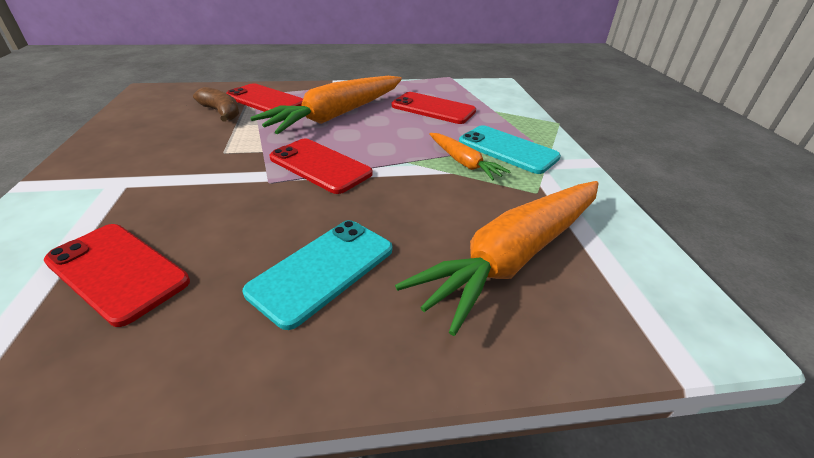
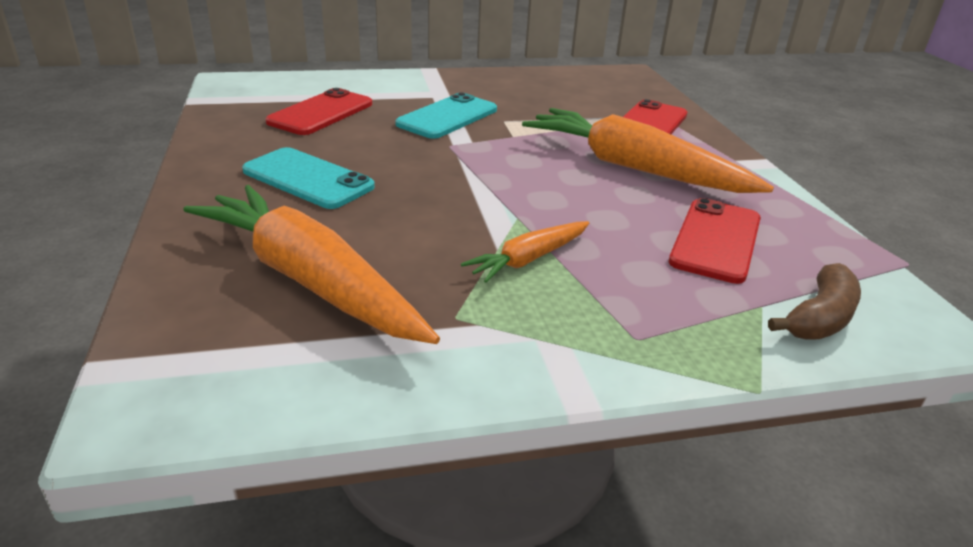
camera: 85 degrees right, 5 degrees down
(221, 112) = (597, 108): brown banana -> brown banana (819, 318)
(320, 166) = (489, 166): red phone -> none
(507, 150) = (589, 304): turquoise phone -> turquoise phone (447, 117)

